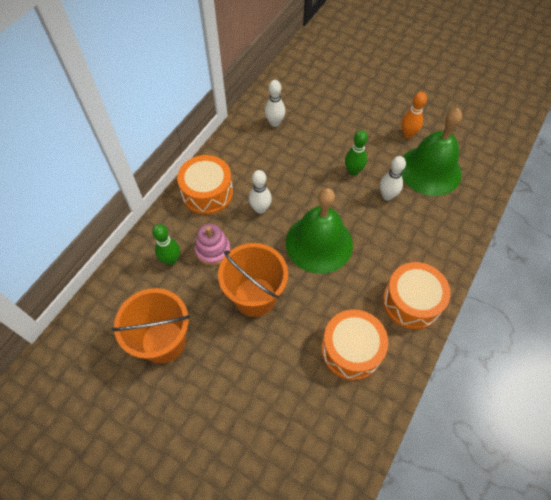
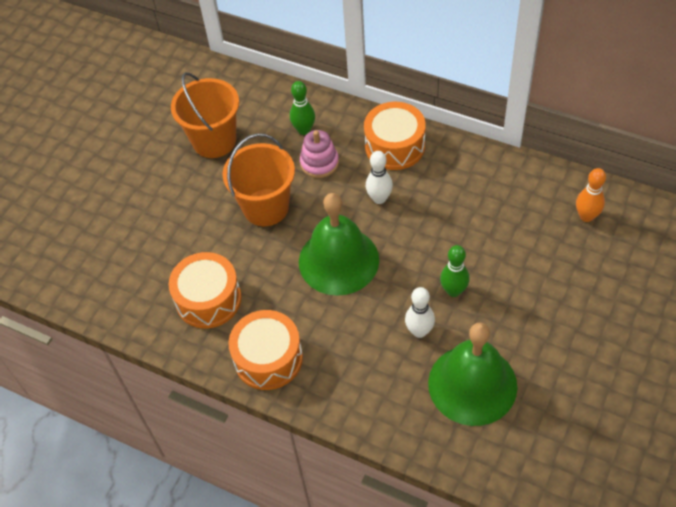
camera: 90 degrees right, 5 degrees down
(275, 123) = (518, 198): white bowling pin -> none
(407, 134) = (534, 356): orange bowling pin -> orange bowling pin (586, 216)

